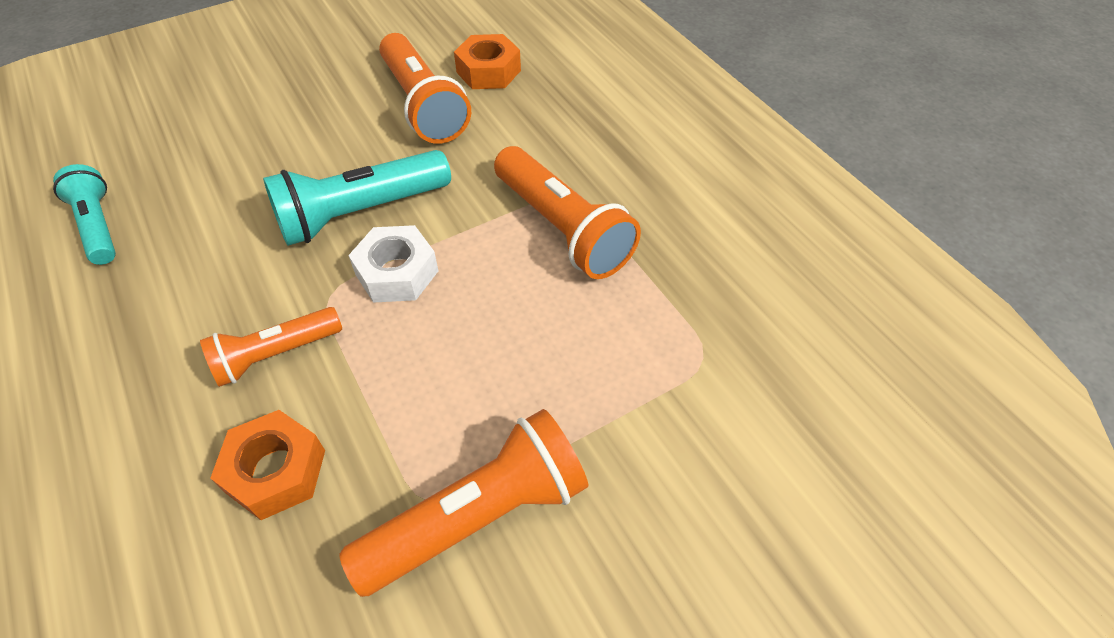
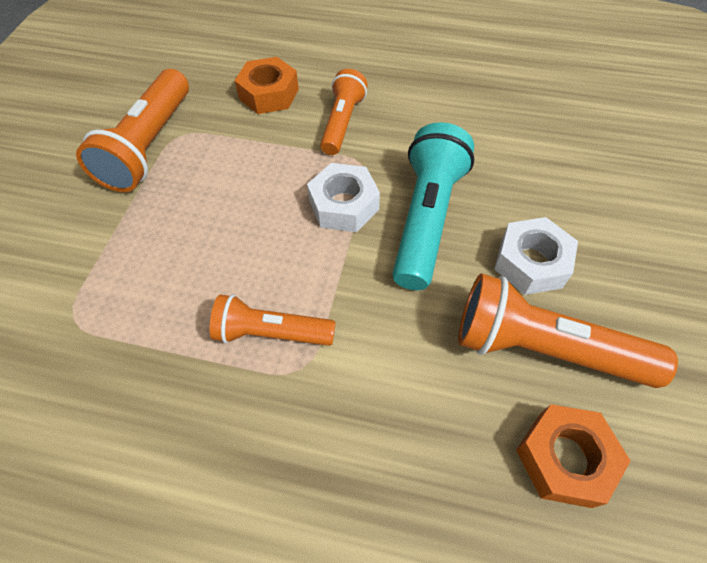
camera: 135 degrees right, 5 degrees up
(98, 226) = (543, 93): turquoise flashlight -> none
(352, 139) = (531, 263): none -> white nut
(562, 228) = (272, 333): orange flashlight -> orange flashlight, size x0.63

